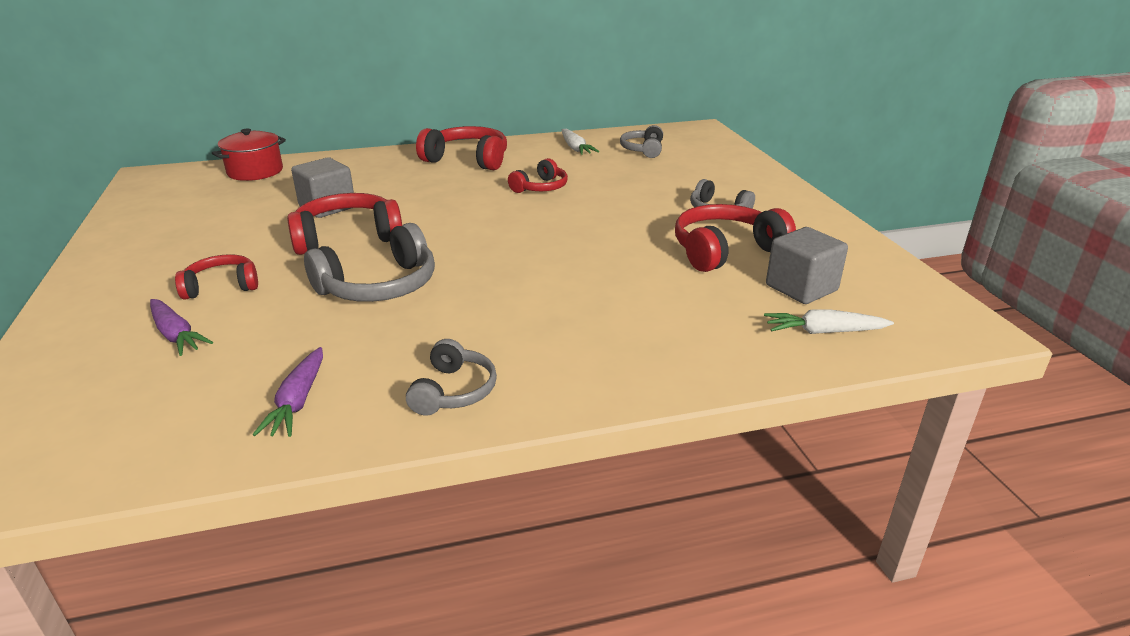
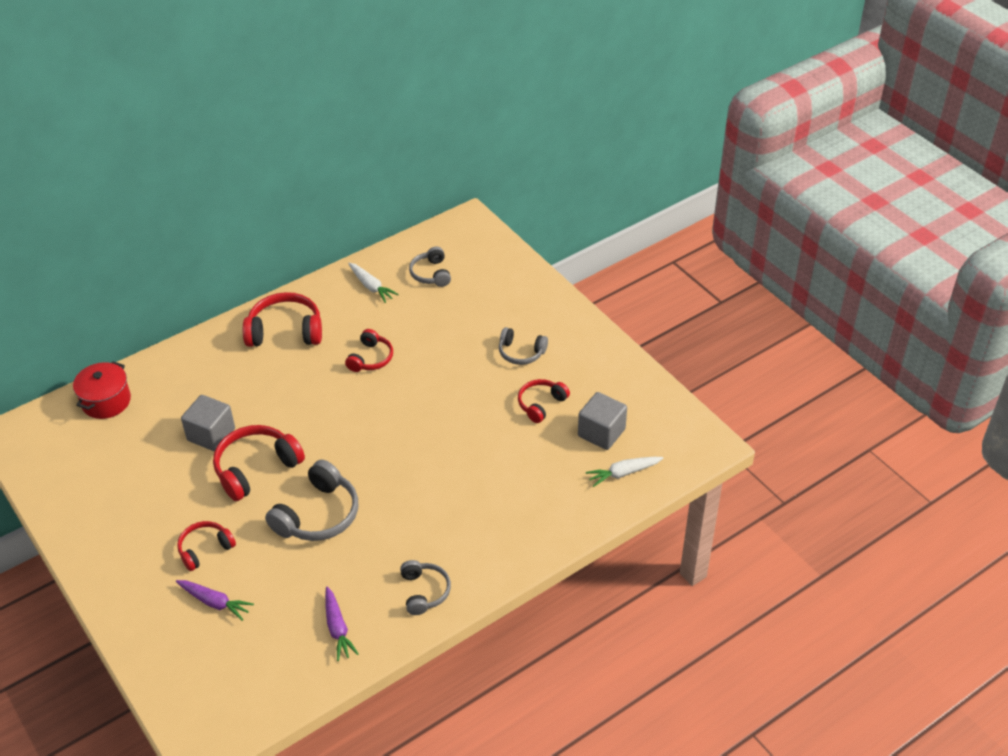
camera: 20 degrees left, 15 degrees up
(725, 250) = (541, 404): red headphones -> red headphones, size x0.61

